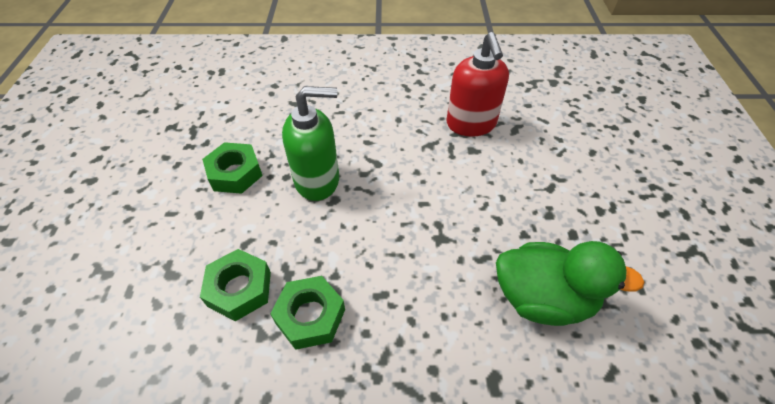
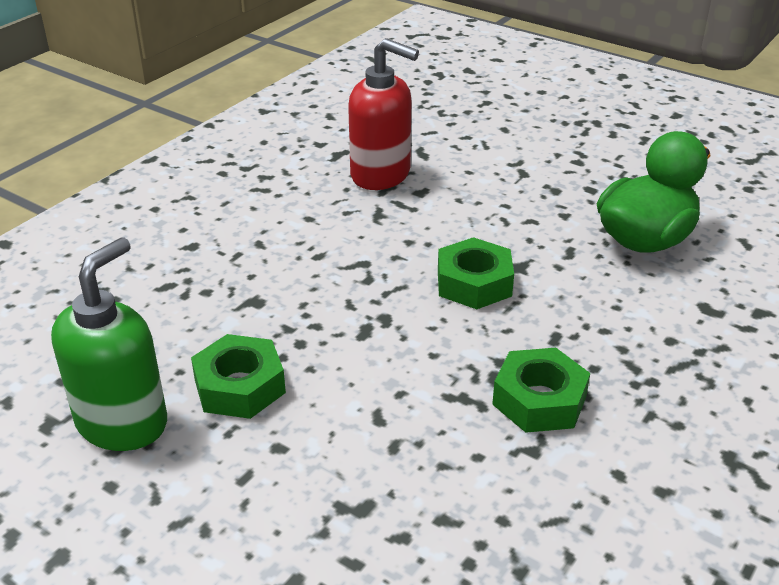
camera: 55 degrees left, 15 degrees down
(239, 289) = (448, 446): green nut -> green nut (474, 283)
(317, 180) = (338, 318): green soap dispenser -> green soap dispenser (123, 423)

